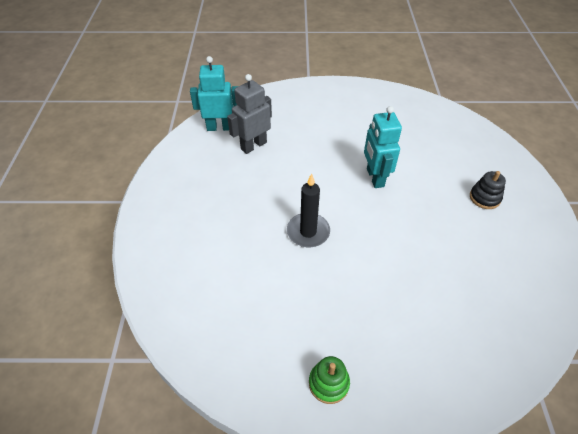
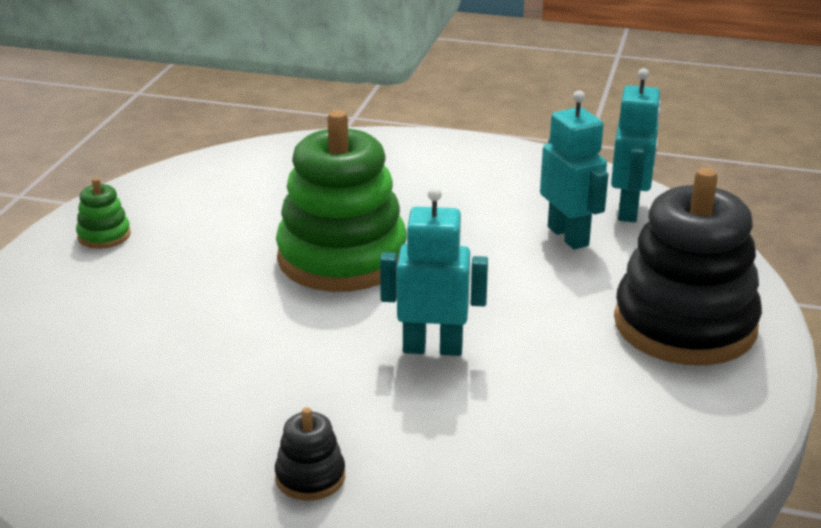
camera: 105 degrees right, 20 degrees down
(253, 145) = (568, 236): grey robot -> turquoise robot
(308, 232) = (342, 258): black candle -> green stacking toy
(318, 105) = (684, 325): none -> black stacking toy

